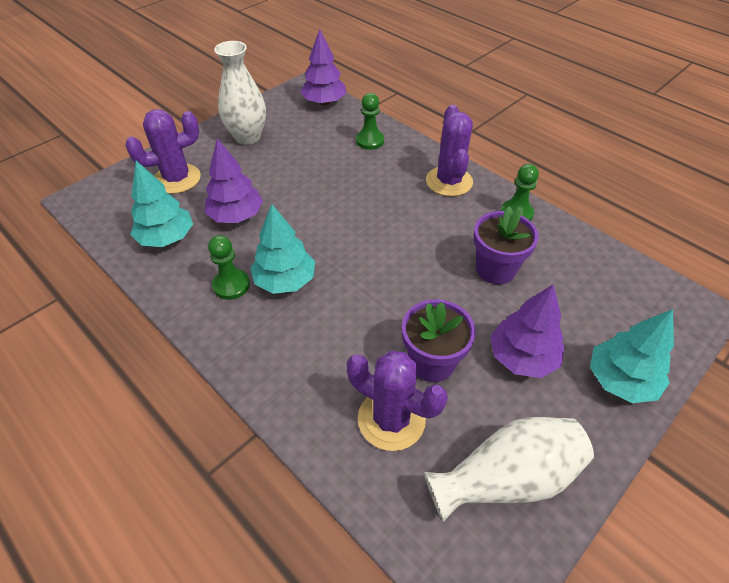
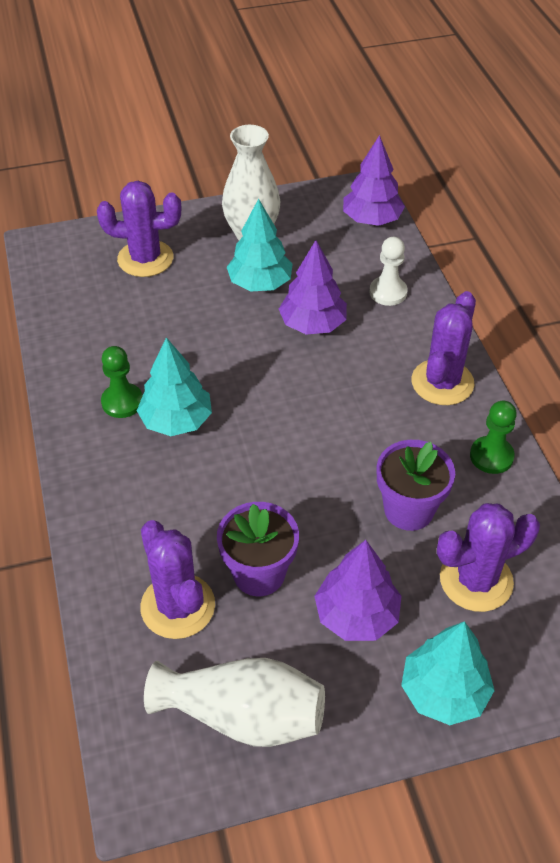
camera: 30 degrees right, 0 degrees up
(167, 238) = (94, 323): turquoise tree -> turquoise tree (260, 283)
(236, 216) = (176, 327): purple tree -> purple tree (313, 324)
(370, 141) = (388, 292): green pawn -> white pawn
(574, 295) = (476, 580): none -> purple cactus

